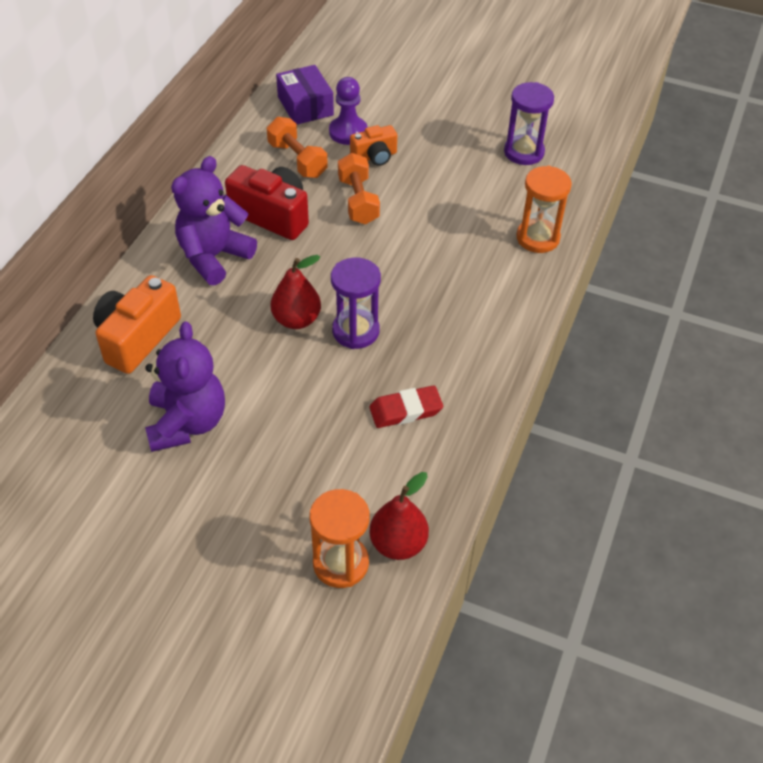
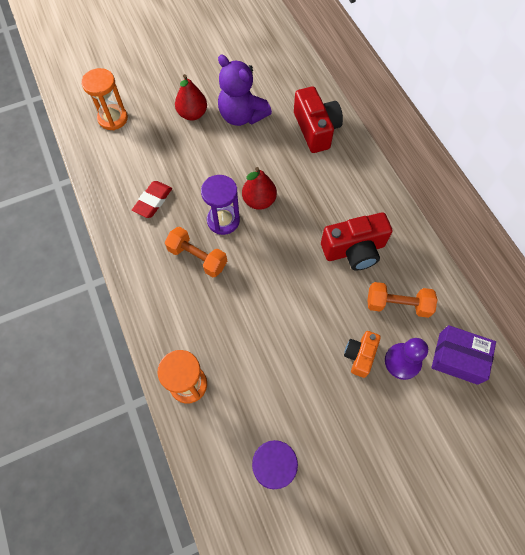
camera: 135 degrees right, 15 degrees up
(137, 338) = (316, 129): orange camera -> red camera
(214, 257) = (345, 197): purple teddy bear -> none
(358, 201) = (324, 307): orange dumbbell -> orange dumbbell (197, 257)
(398, 543) = (96, 143): red pear -> red pear (192, 114)

